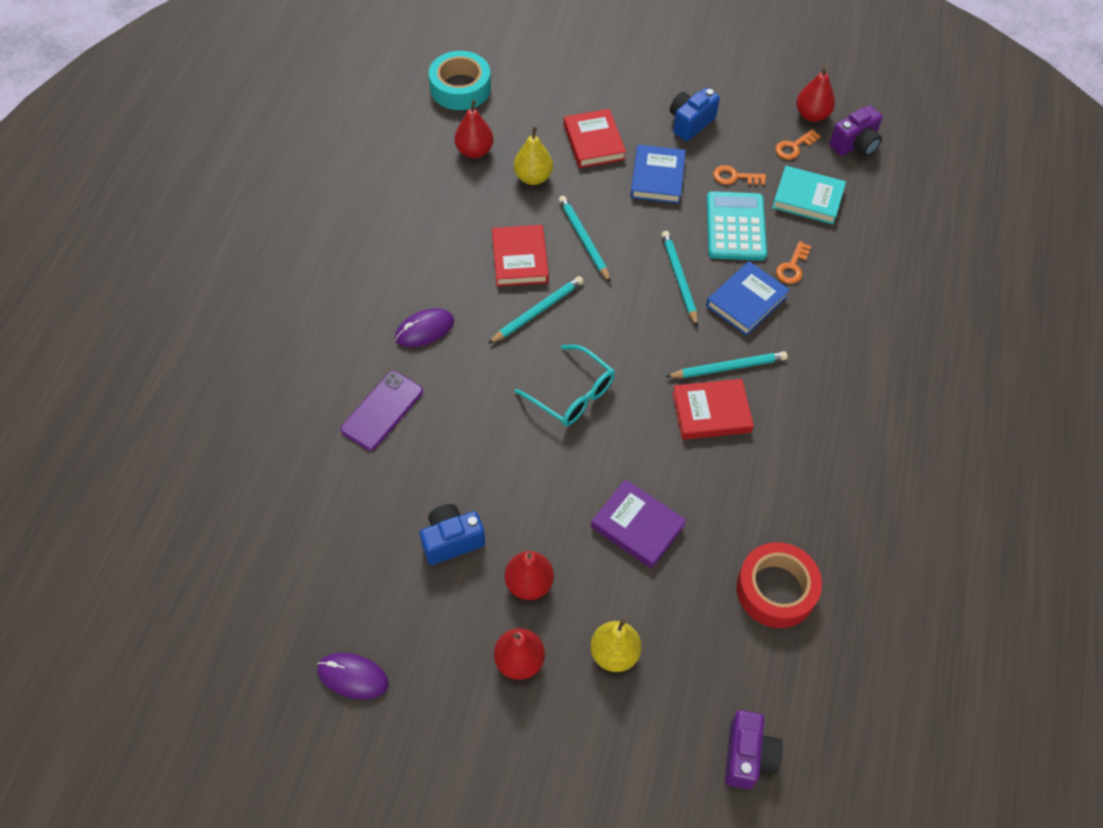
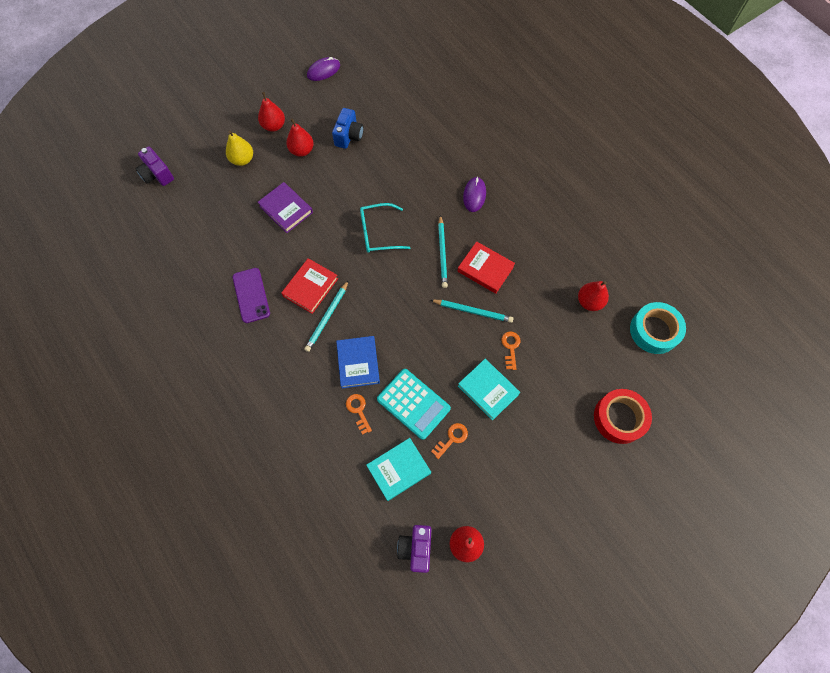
camera: 130 degrees right, 10 degrees up
(382, 411) = (440, 150): purple phone -> purple phone (251, 295)
(533, 177) = (542, 319): yellow pear -> none
(594, 142) = (547, 375): red book -> none
(637, 526) = (286, 209): purple book -> purple book turned 60 degrees clockwise
(657, 178) = (488, 390): blue book -> turquoise book
(679, 279) = (403, 340): turquoise pencil -> none
(690, 123) = (519, 450): blue camera -> none
(776, 590) = (203, 240): red tape -> red tape (619, 418)
(794, 147) = (447, 502): orange key -> orange key (510, 347)

